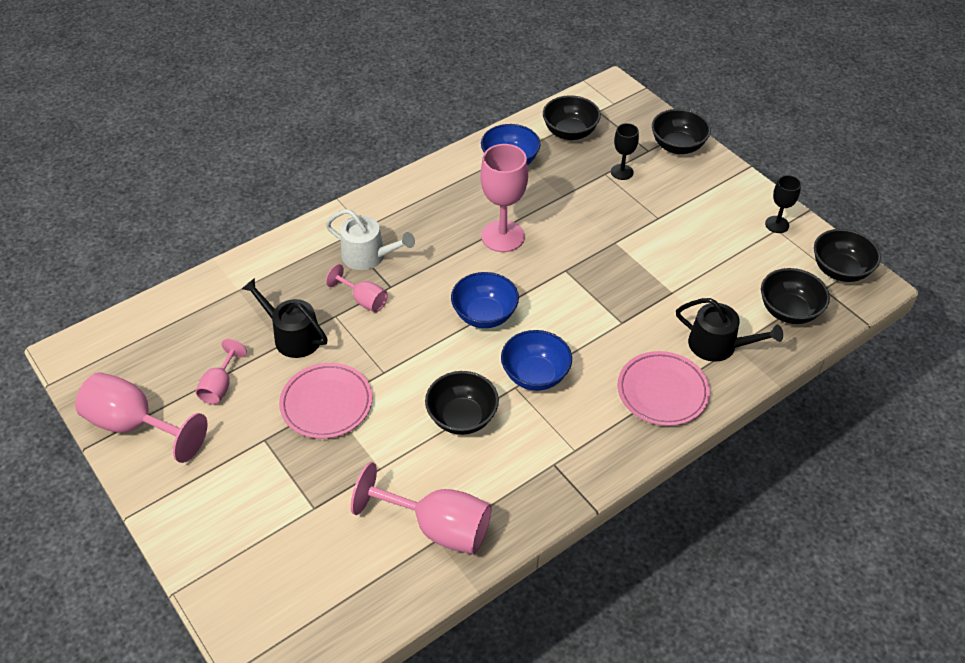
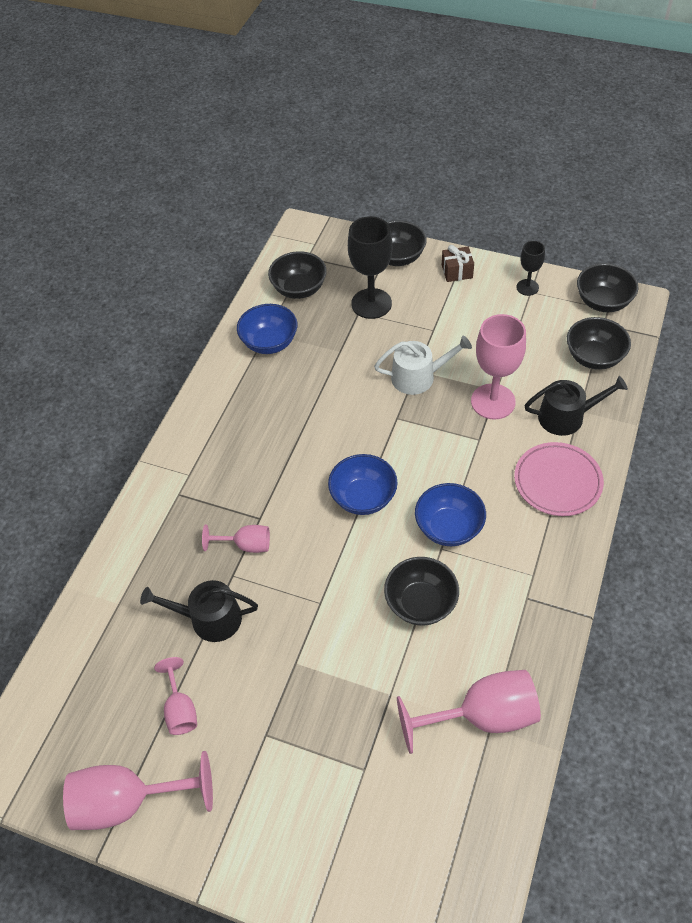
camera: 30 degrees left, 5 degrees up
(326, 403) = (294, 664): pink plate -> none
(369, 256) = (216, 500): white watering can -> white watering can (419, 377)
(503, 236) = (319, 416): pink goblet -> pink goblet (493, 401)
(622, 172) = (371, 303): black goblet -> black goblet, size x1.82
(721, 182) = (457, 271): none -> brown gift

